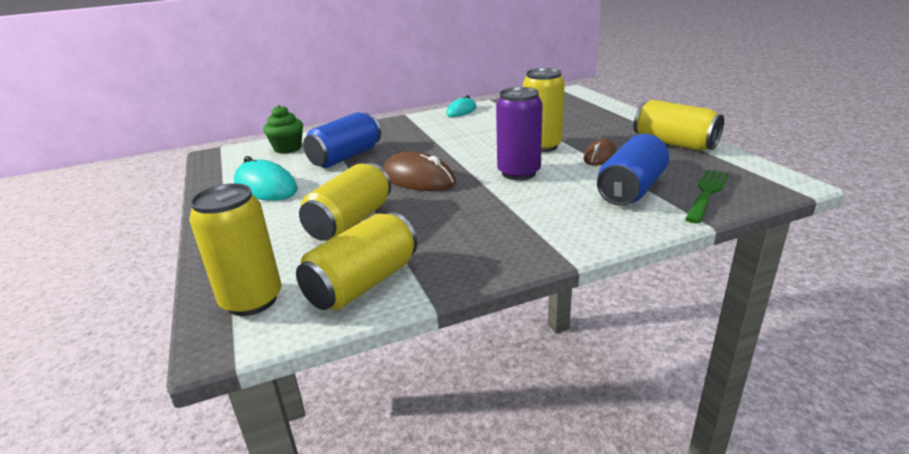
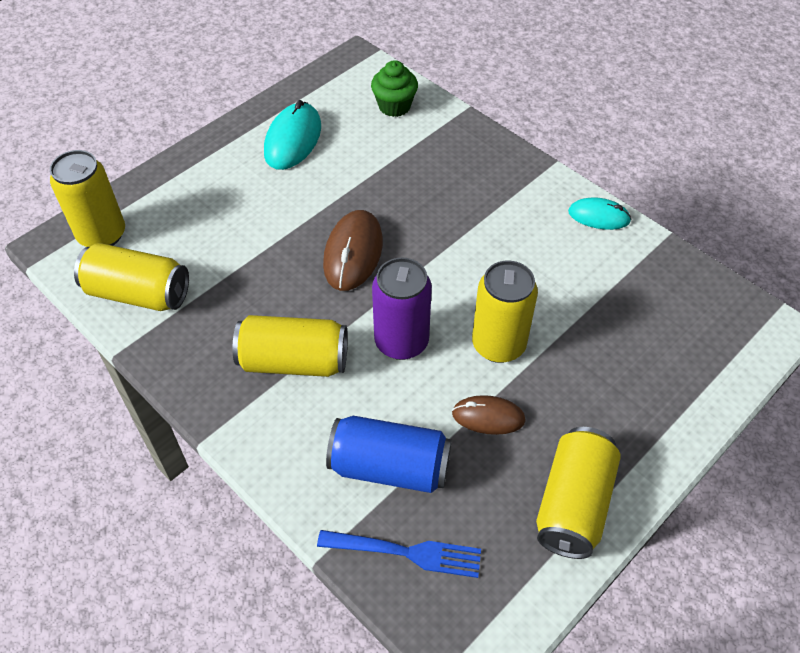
camera: 65 degrees right, 25 degrees up
(346, 157) = (389, 166): blue can -> none
(350, 222) = (239, 238): yellow can -> yellow can (294, 361)
(707, 193) = (406, 552): green fork -> blue fork

